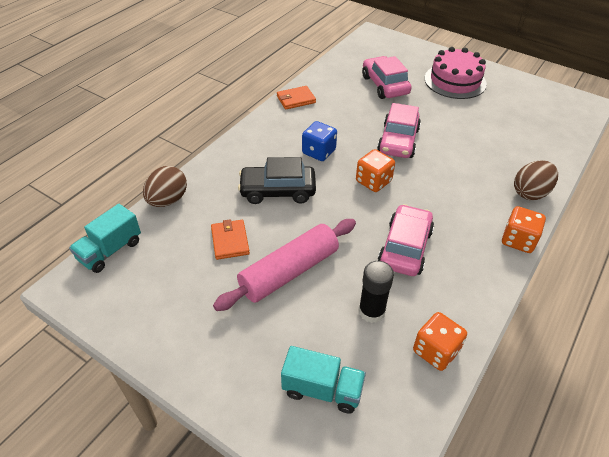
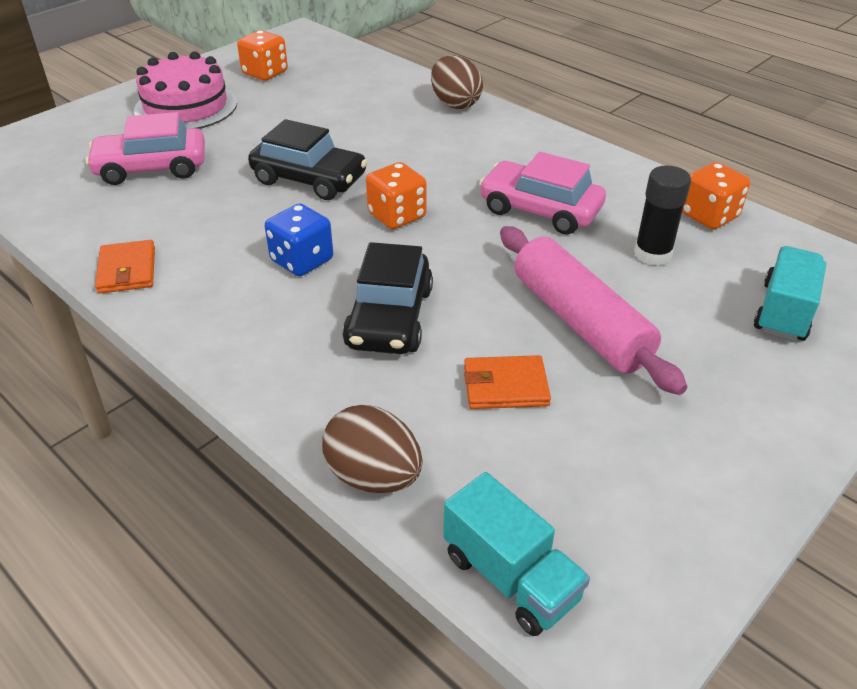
camera: 80 degrees left, 5 degrees down
(398, 141) = (309, 179): pink car -> black car
(518, 240) = (536, 129): orange dice -> orange dice (265, 73)

